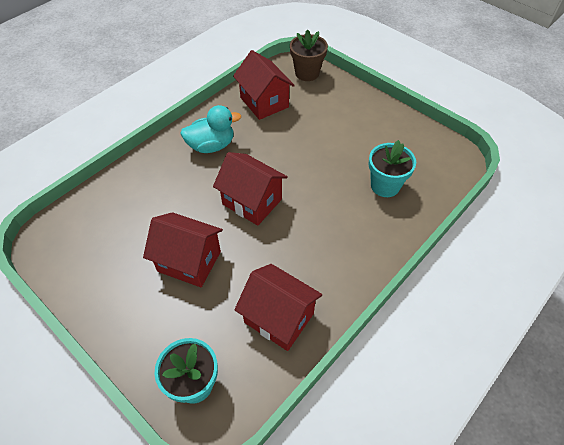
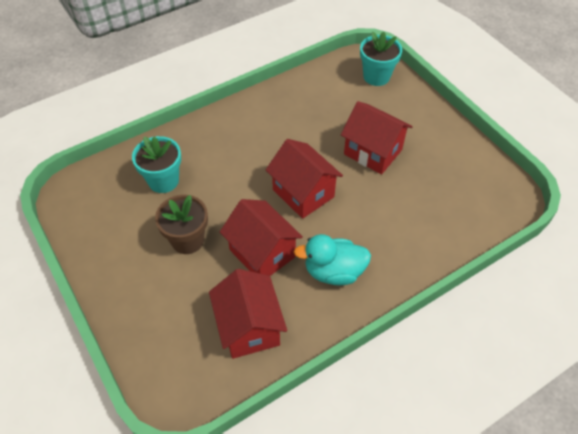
camera: 165 degrees left, 0 degrees up
(279, 318) = (307, 99): red house -> red house (262, 253)
(307, 73) = (166, 372): brown flower pot -> brown flower pot (187, 240)

